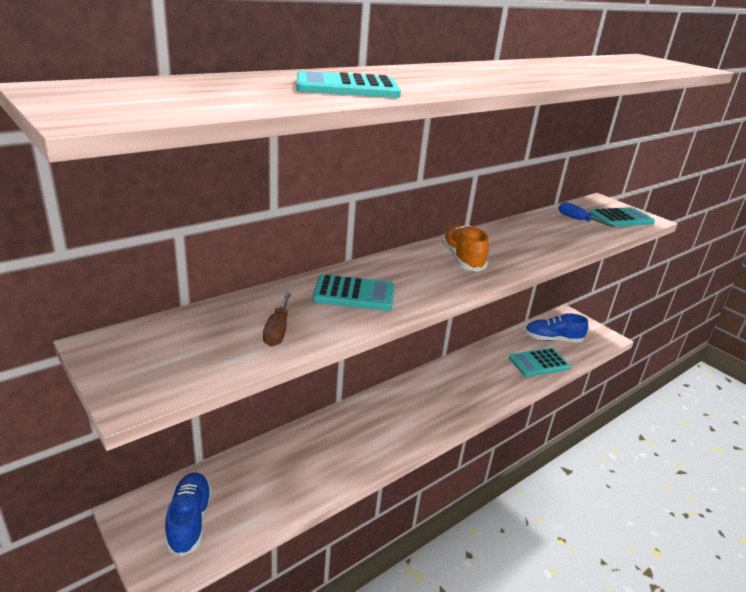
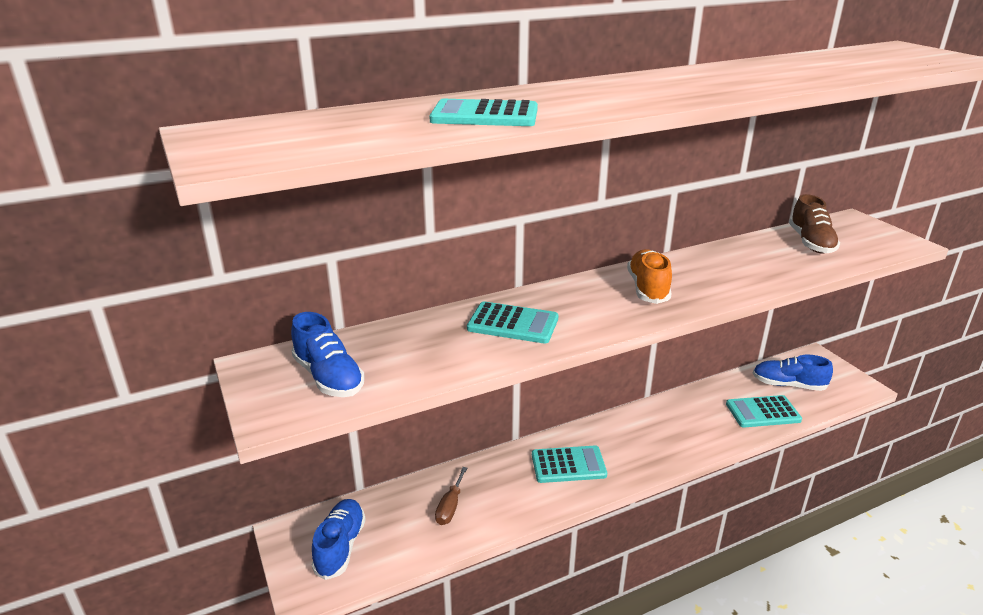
camera: 15 degrees right, 0 degrees up
(186, 353) = (329, 377): none -> blue shoe
(277, 331) = (422, 359): brown screwdriver -> brown screwdriver (450, 507)
(577, 219) = (811, 243): blue screwdriver -> brown shoe
(621, 218) = (871, 241): turquoise calculator -> turquoise calculator (568, 465)

